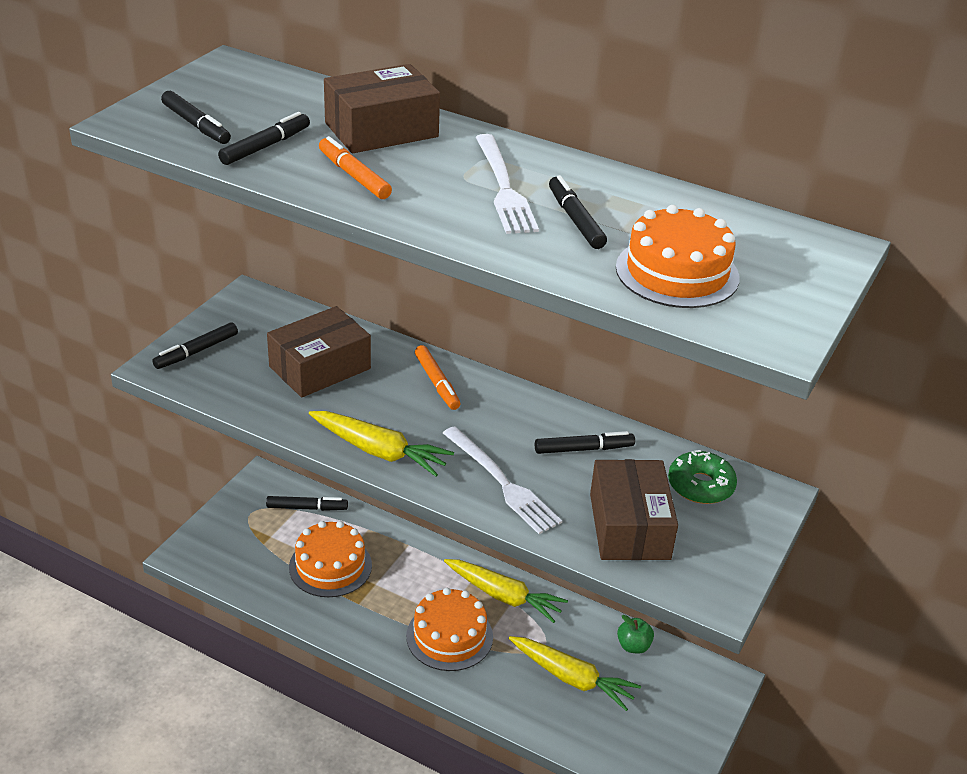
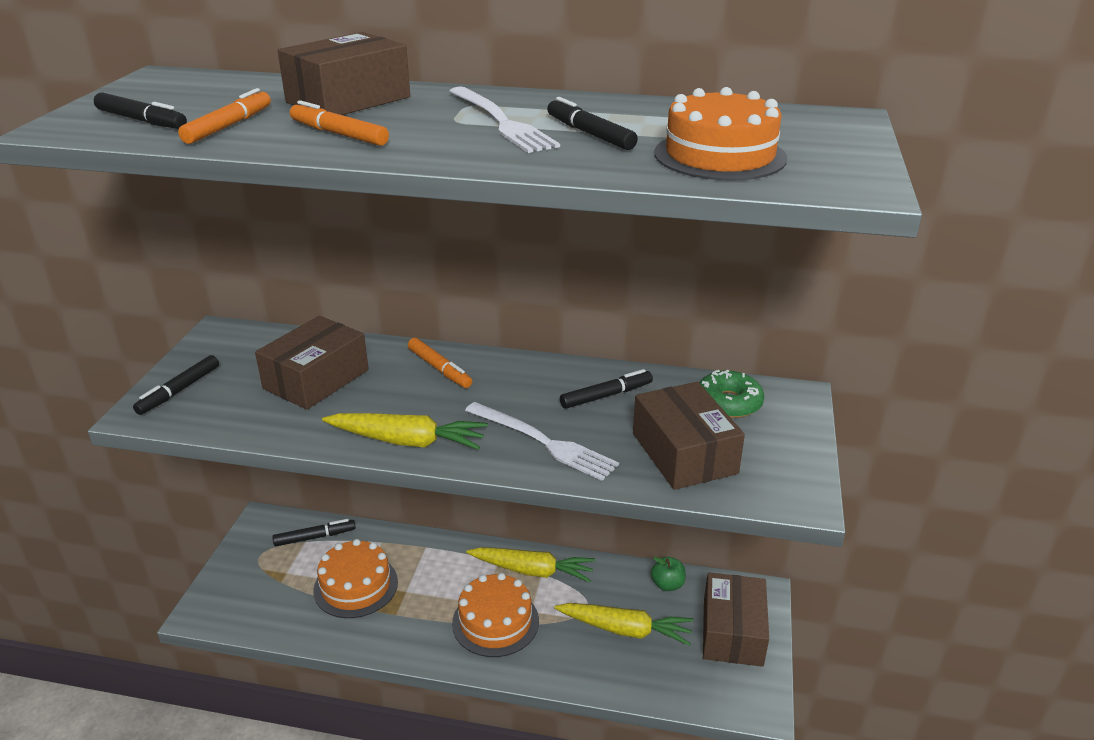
camera: 15 degrees left, 5 degrees down
(265, 146) = (228, 126): black marker -> orange marker
(678, 710) = (732, 632): none -> brown box

